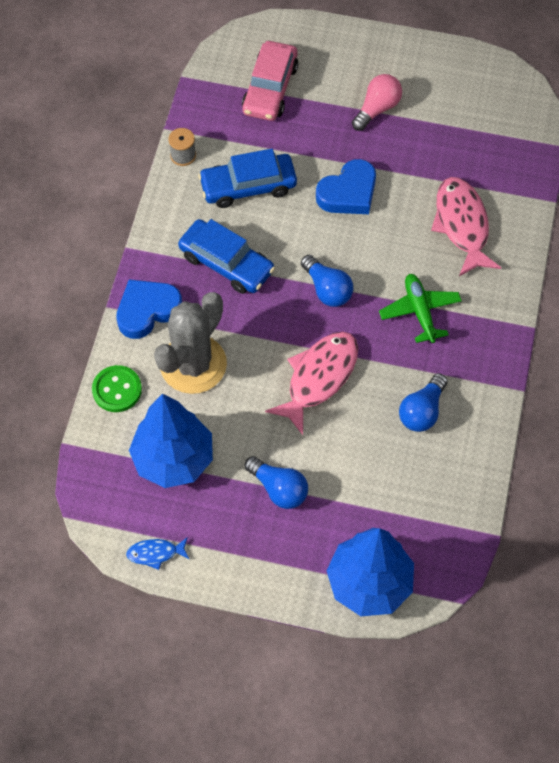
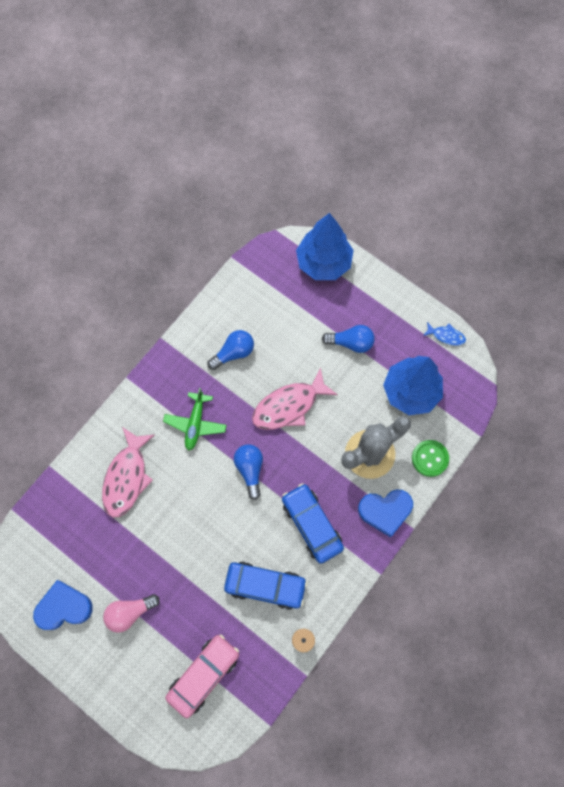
camera: 155 degrees left, 10 degrees up
(279, 489) = (351, 342): blue light bulb -> blue light bulb turned 120 degrees clockwise
(348, 193) = (193, 544): blue heart -> blue heart (64, 607)

